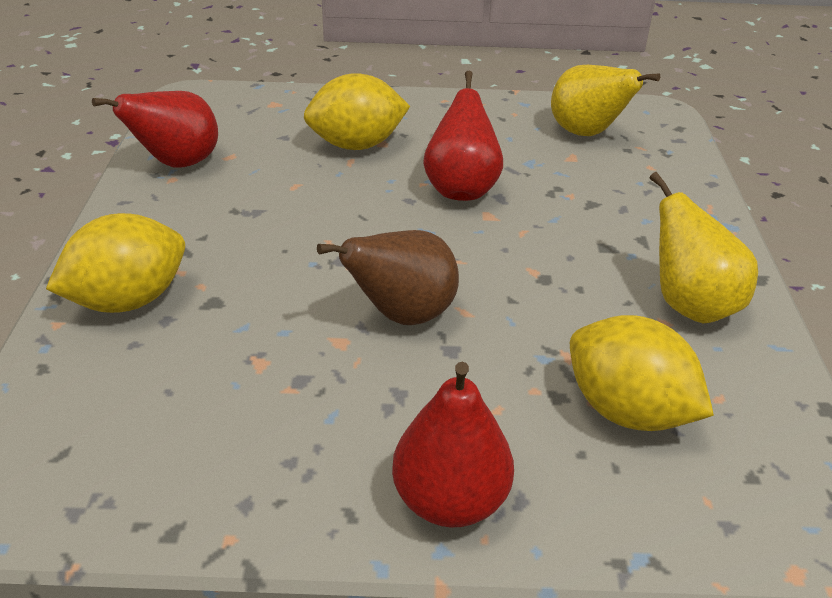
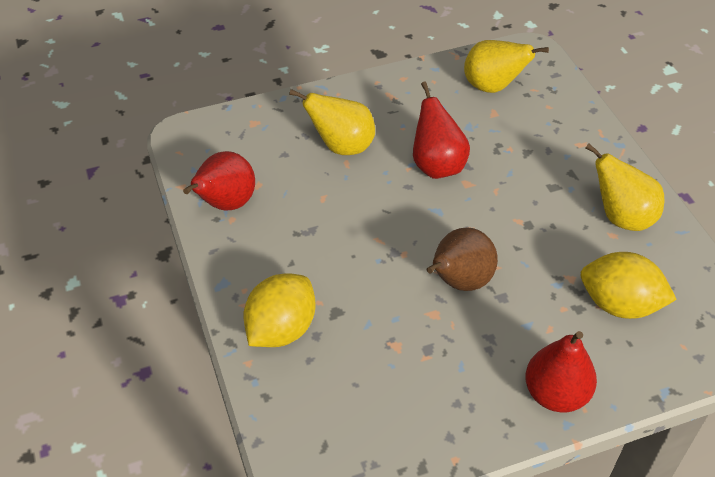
camera: 20 degrees left, 10 degrees up
(357, 145) = (342, 146): yellow lemon -> yellow pear

